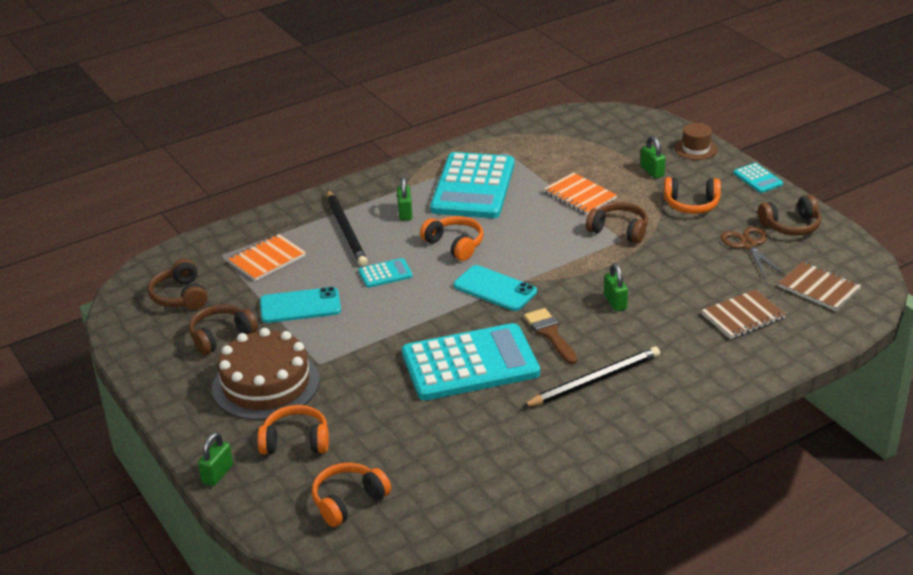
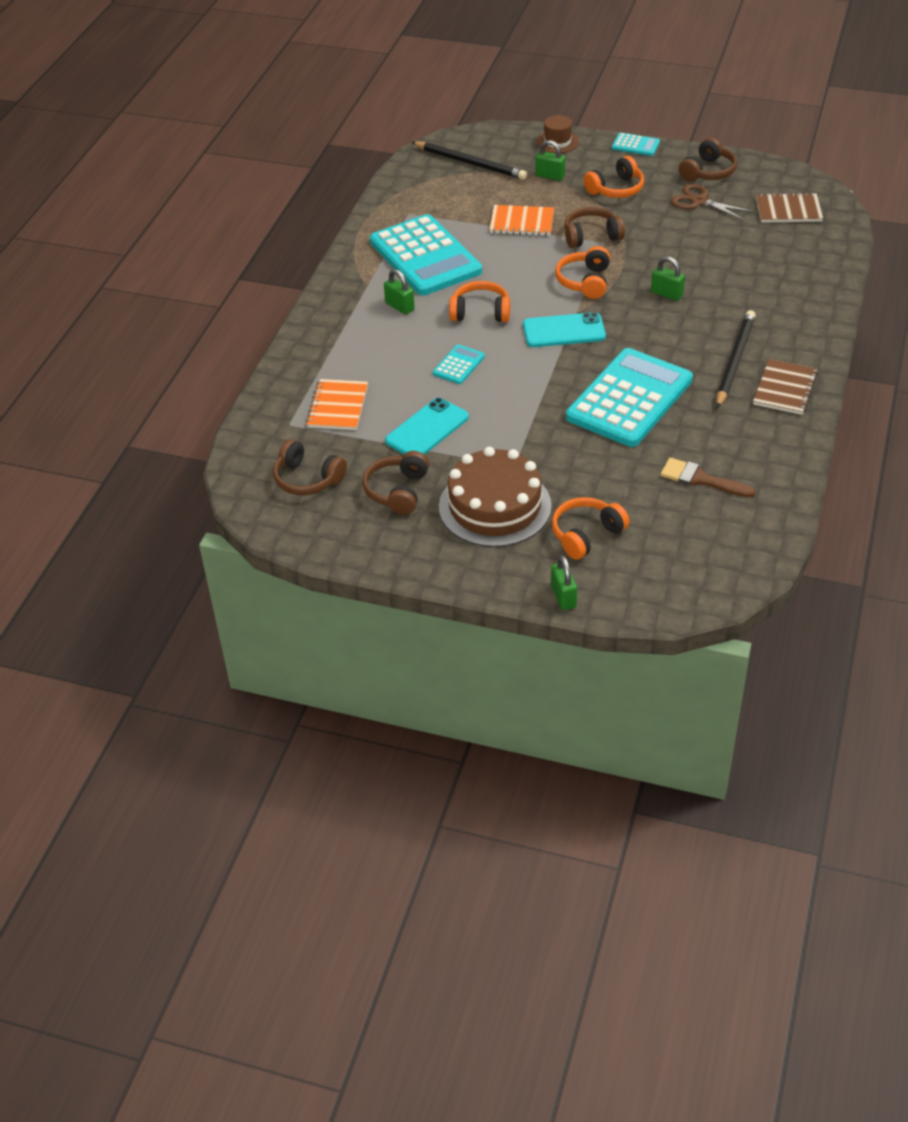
camera: 40 degrees left, 10 degrees up
(346, 230) = (371, 347): black pencil -> black pencil (470, 163)
(348, 501) = (692, 552): orange headphones -> orange headphones (585, 281)
(550, 334) = (655, 343): brown brush -> brown brush (701, 479)
(743, 316) = (767, 257): brown notebook -> brown notebook (785, 389)

